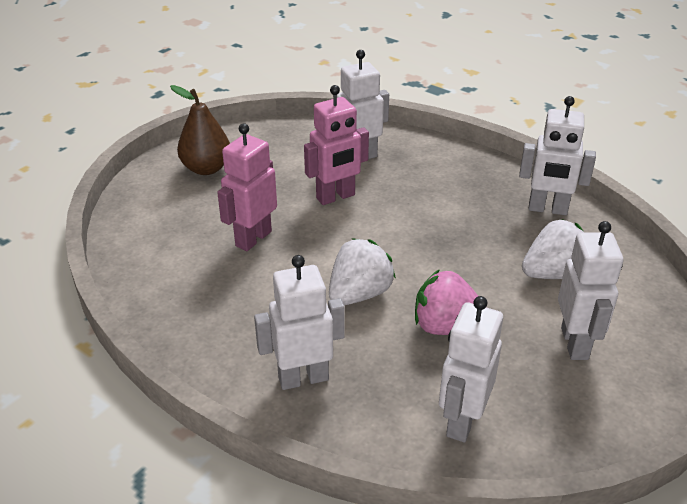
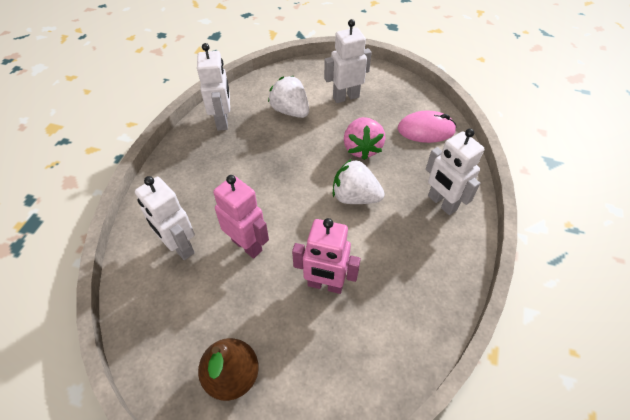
camera: 110 degrees left, 15 degrees up
(462, 421) = (426, 130): white robot -> pink mouse

